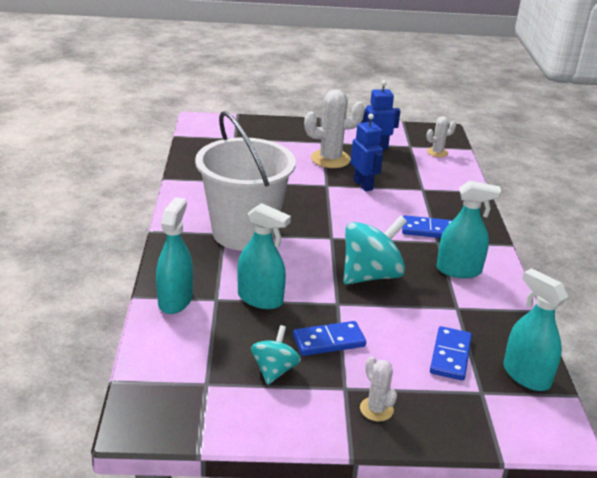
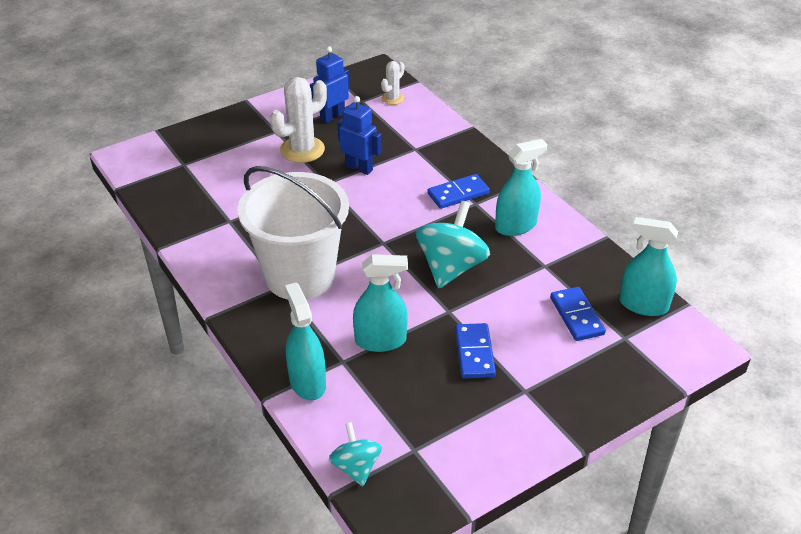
camera: 30 degrees left, 10 degrees up
(274, 370) = (457, 406): turquoise spinning top -> turquoise spinning top (356, 467)
(328, 341) = (474, 353): blue domino -> blue domino turned 45 degrees counterclockwise
(376, 409) = (564, 397): white cactus -> none

